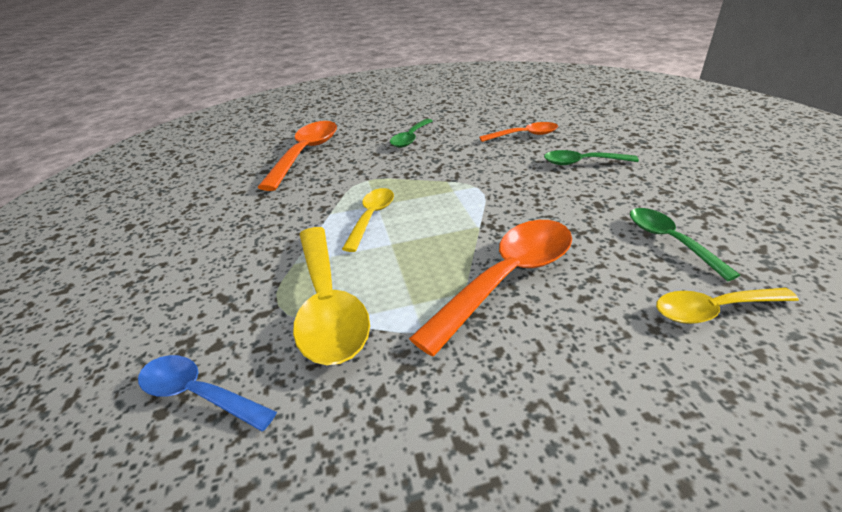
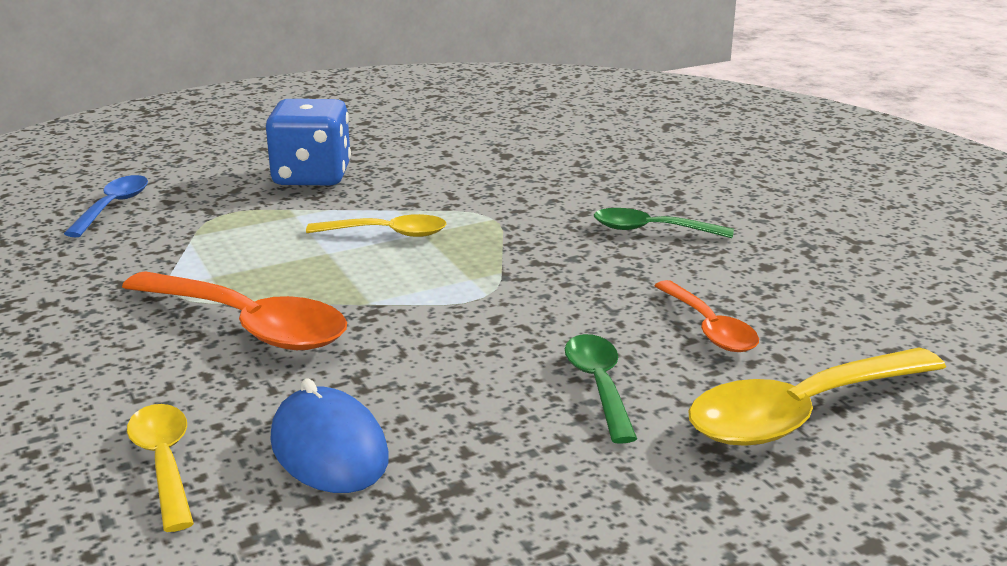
camera: 75 degrees right, 10 degrees down
(232, 252) = (312, 176): none -> blue dice
(306, 153) = (566, 168): orange spoon -> none
(328, 304) = (216, 235): yellow spoon -> yellow spoon (800, 413)
(669, 241) = (329, 449): green spoon -> blue mouse

